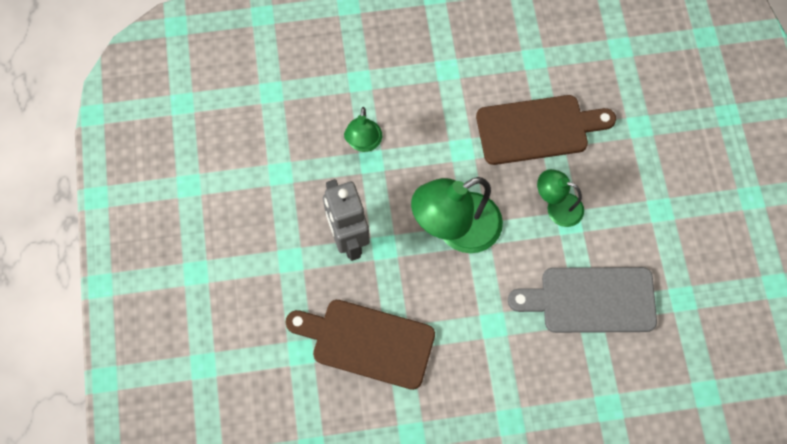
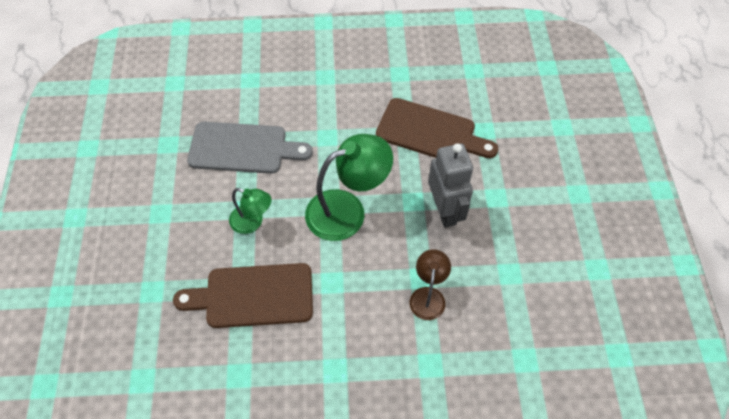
camera: 175 degrees left, 10 degrees down
(363, 143) = (428, 296): green lamp -> brown lamp

